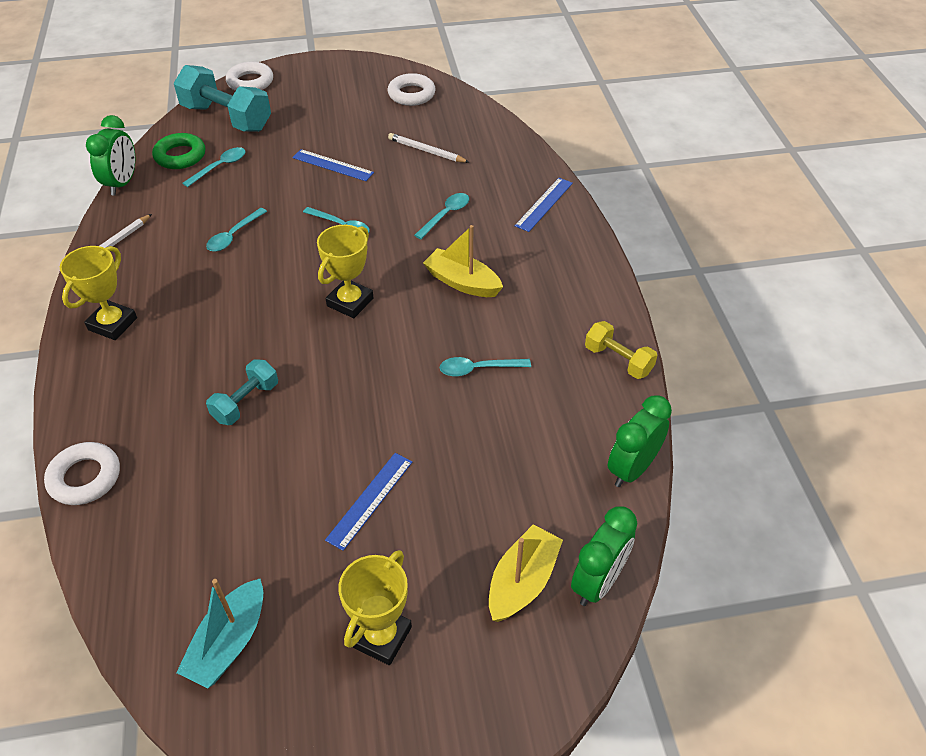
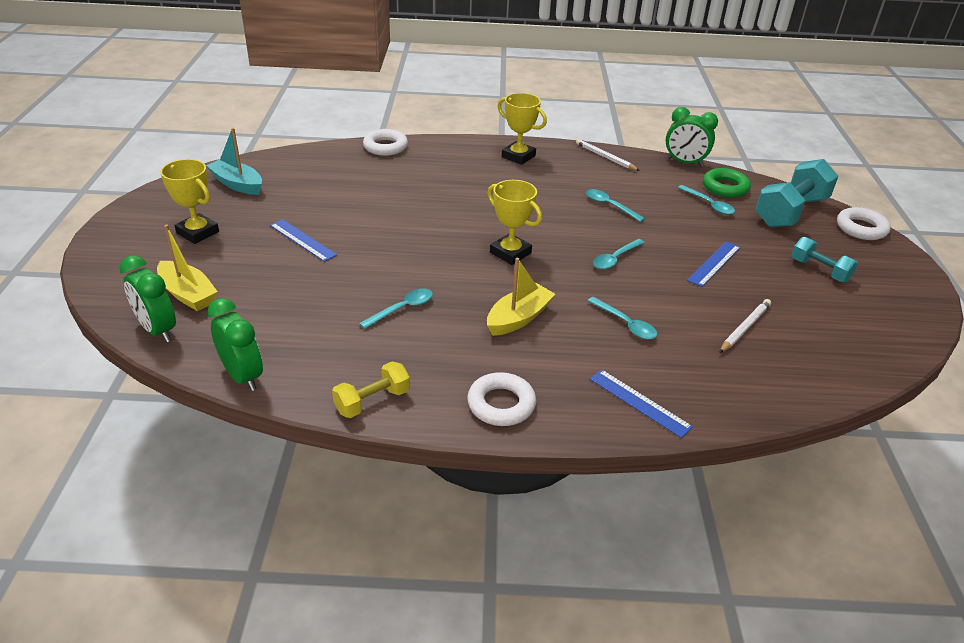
camera: 100 degrees right, 10 degrees down
(246, 402) = (419, 200): turquoise dumbbell -> turquoise dumbbell (819, 270)
(411, 94) = (866, 333): white ring -> white ring (501, 404)
(478, 369) = (402, 309): turquoise spoon -> turquoise spoon turned 45 degrees clockwise

